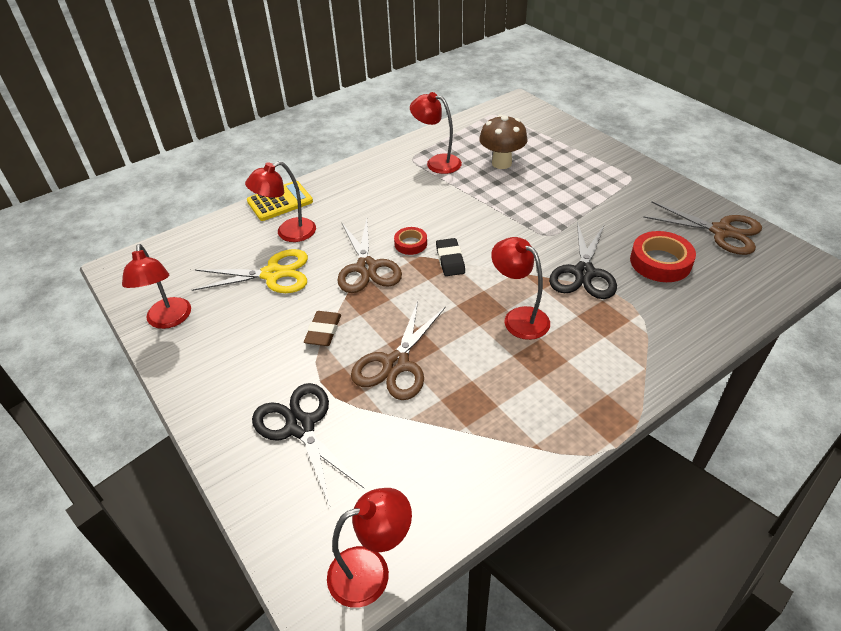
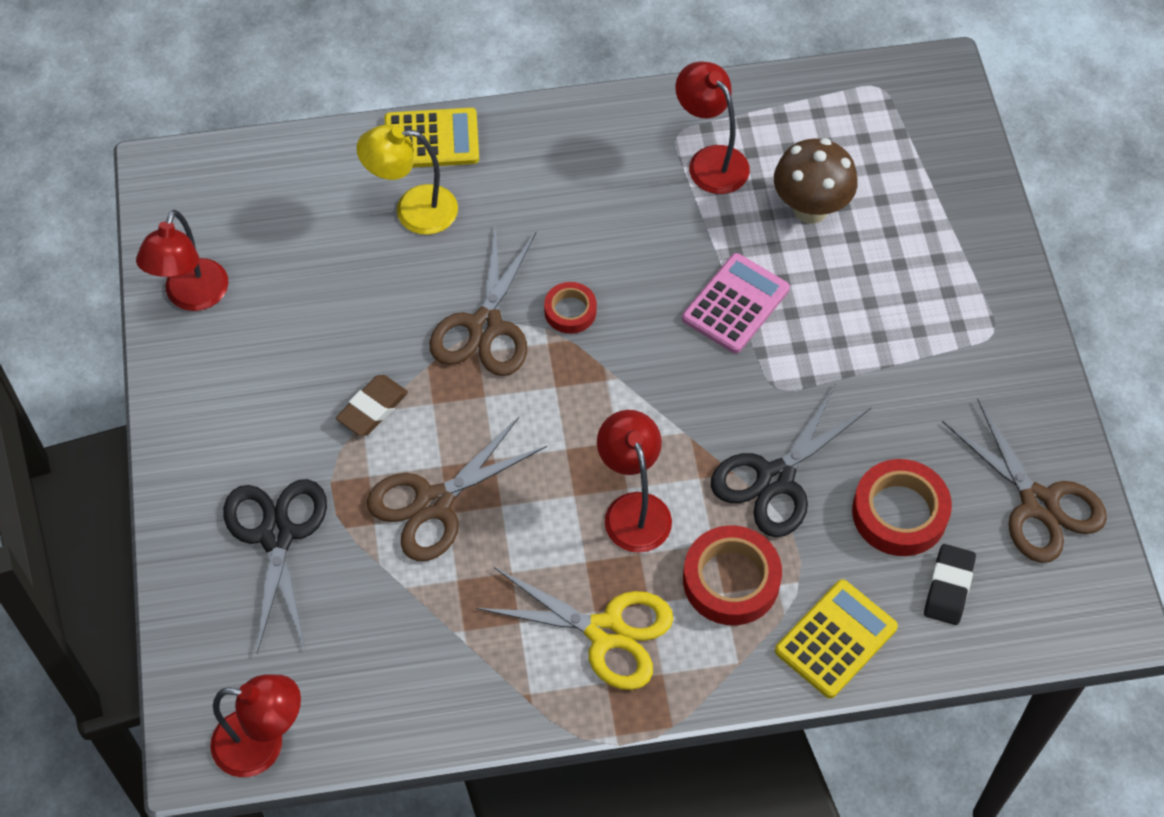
camera: 25 degrees right, 15 degrees up
(272, 274) = (355, 279): yellow scissors -> yellow scissors (606, 632)
(288, 233) = (413, 210): red lamp -> yellow lamp
(450, 260) = (606, 367): black eraser -> black eraser (948, 587)
(497, 210) = (735, 304): none -> pink calculator
(603, 329) = (731, 580): none -> red tape
(685, 332) = (835, 639): none -> yellow calculator

